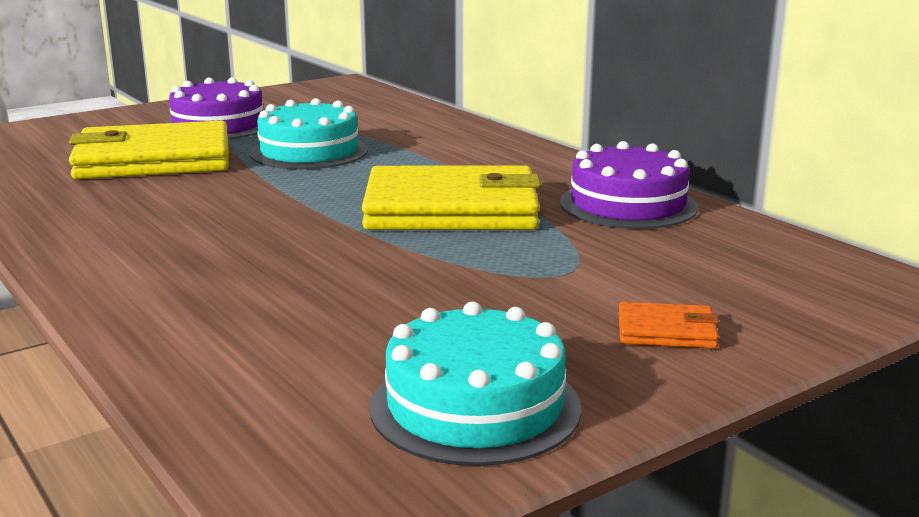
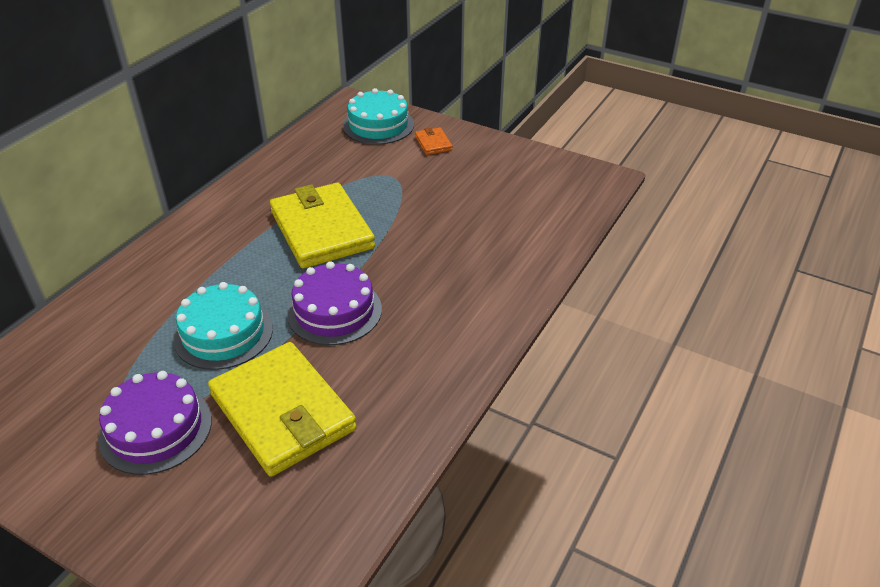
camera: 115 degrees left, 20 degrees up
(475, 406) = (523, 168): turquoise cake -> turquoise cake (378, 125)
(628, 205) = (281, 176): purple cake -> purple cake (334, 311)

